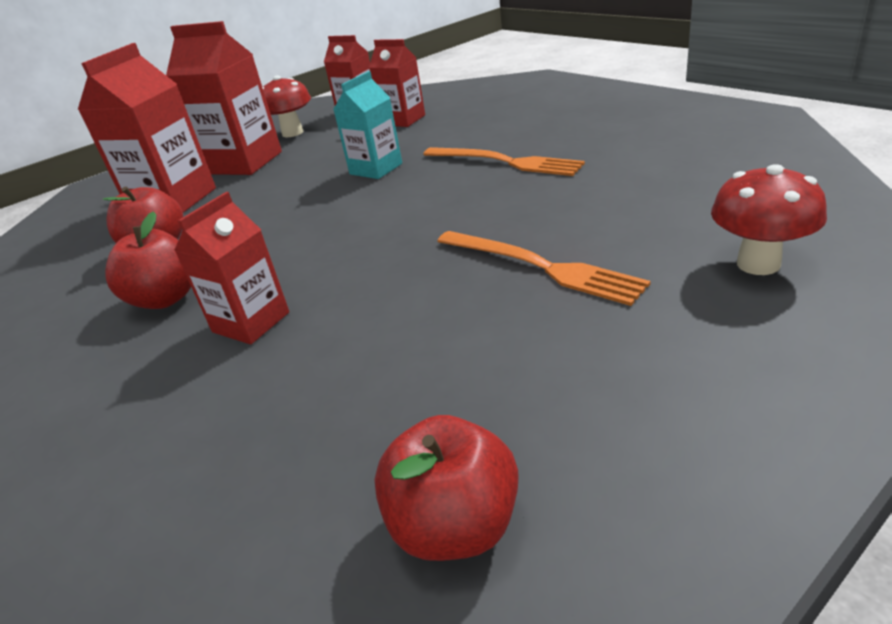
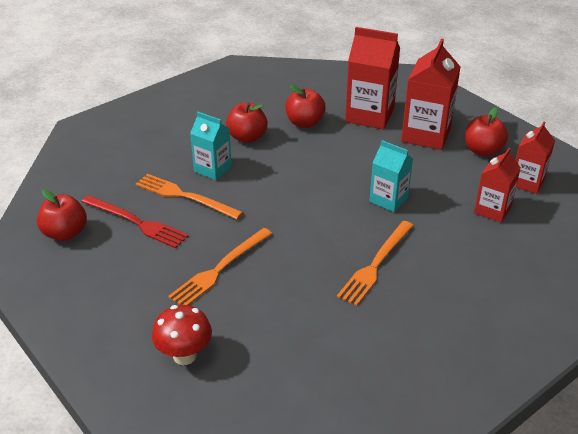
camera: 85 degrees right, 5 degrees up
(251, 322) = (212, 169): red carton -> turquoise carton
(292, 133) = (482, 150): red mushroom -> red apple
(332, 341) = (185, 196): none -> orange fork
(413, 393) = (136, 222): none -> red fork

